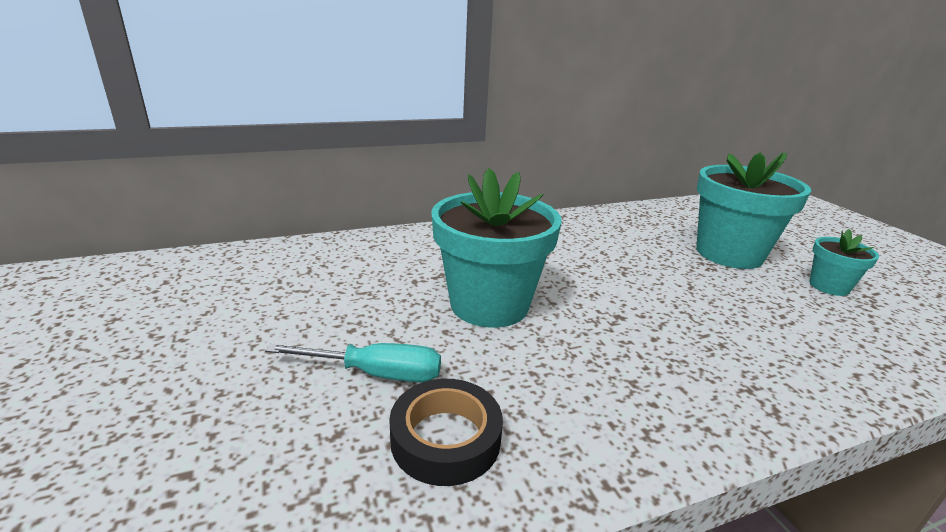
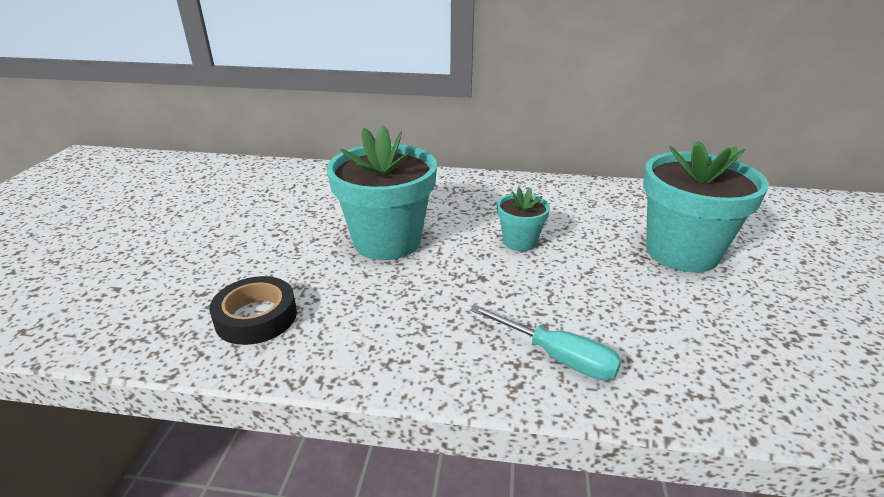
camera: 30 degrees right, 5 degrees up
(376, 373) = (259, 266): turquoise screwdriver -> turquoise screwdriver (557, 357)
(829, 286) = (758, 311): turquoise flower pot -> turquoise flower pot (519, 242)

